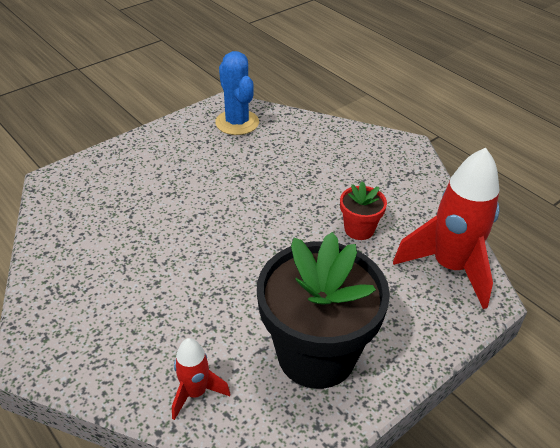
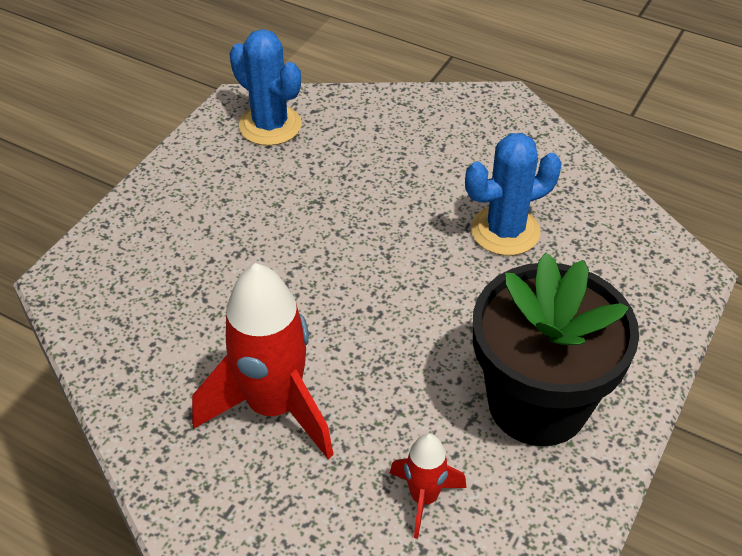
camera: 20 degrees left, 5 degrees up
(359, 229) = (505, 231): red flower pot -> blue cactus
(450, 267) = (632, 248): red rocket -> red rocket (274, 407)

